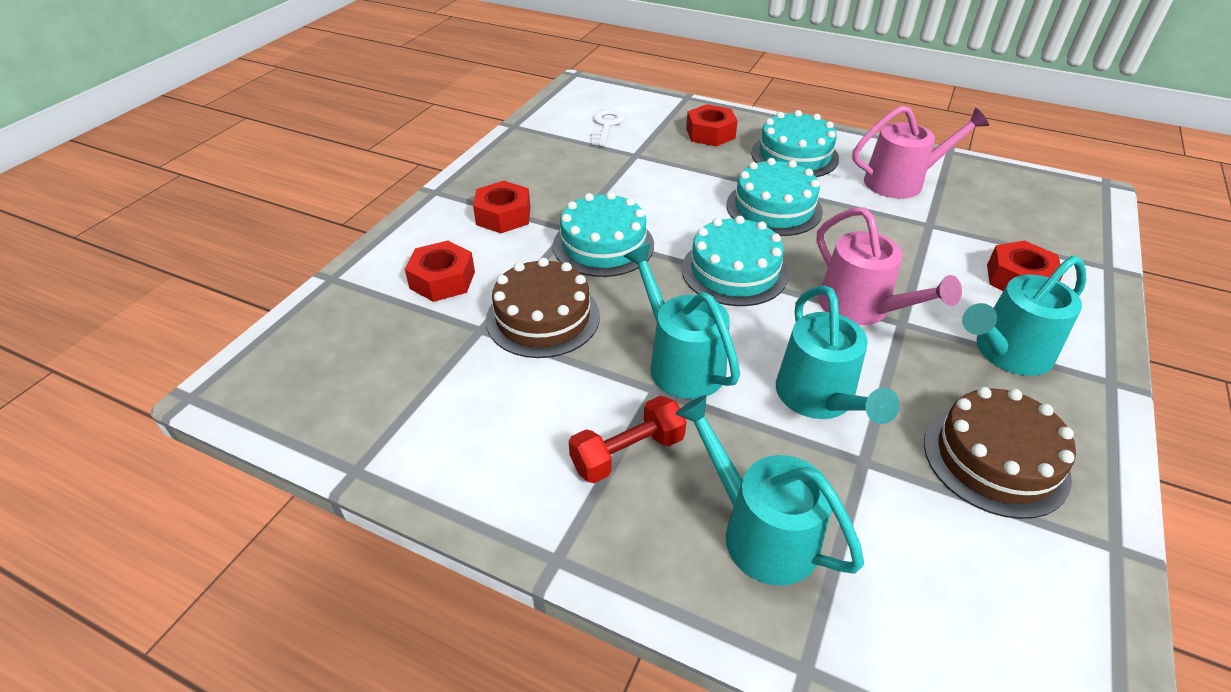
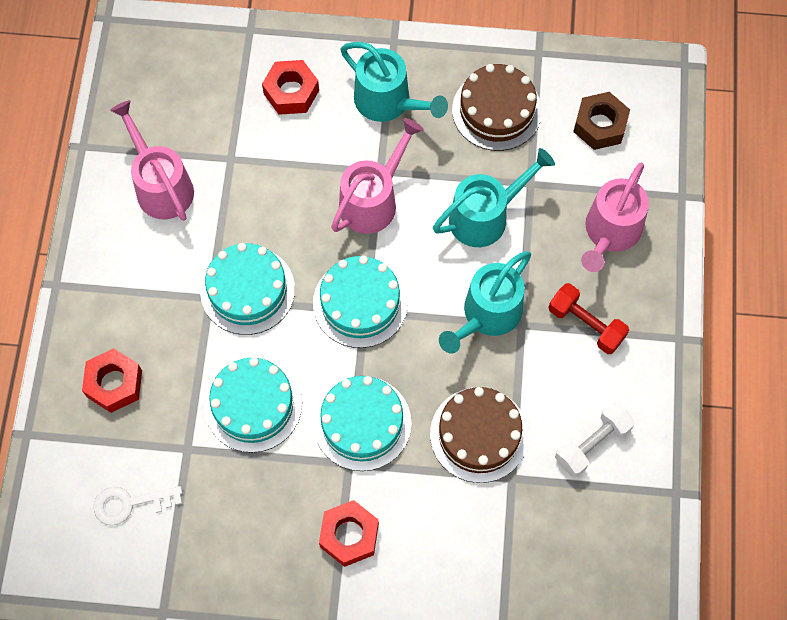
camera: 110 degrees left, 25 degrees up
(442, 280) = (465, 542): red nut -> none
(471, 407) = (592, 444): none -> white dumbbell
(759, 531) = (610, 233): turquoise watering can -> pink watering can
(794, 155) = (138, 289): turquoise cake -> turquoise cake (253, 405)
(965, 588) = (600, 125): none -> brown nut

